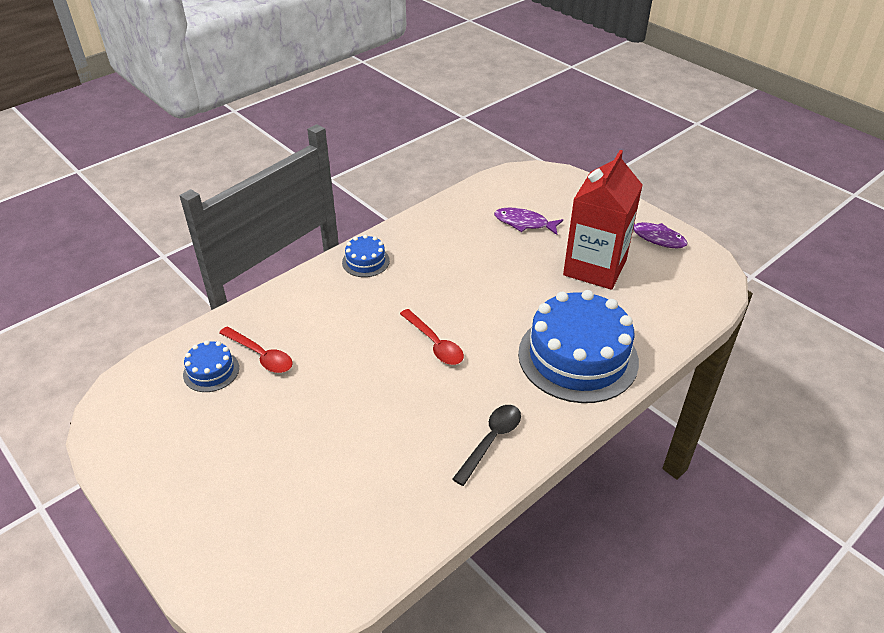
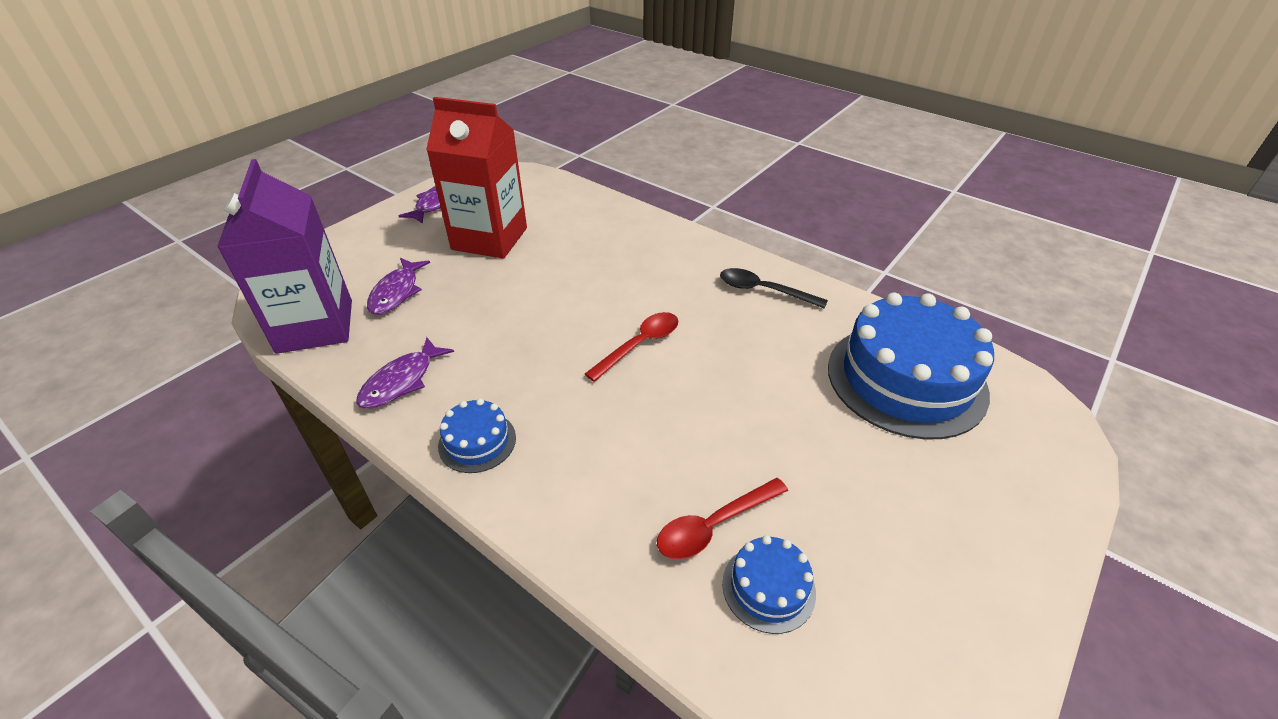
camera: 100 degrees left, 0 degrees up
(261, 355) = (714, 525): red spoon -> red spoon turned 150 degrees counterclockwise
(428, 230) = (401, 381): none -> purple fish
(492, 193) = (315, 326): none -> purple carton
(578, 357) = (633, 245): blue cake -> blue cake (906, 379)

